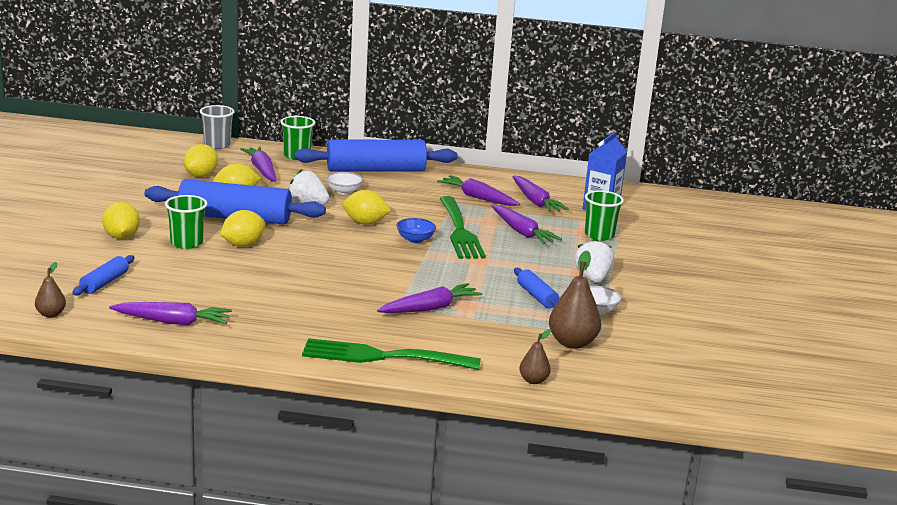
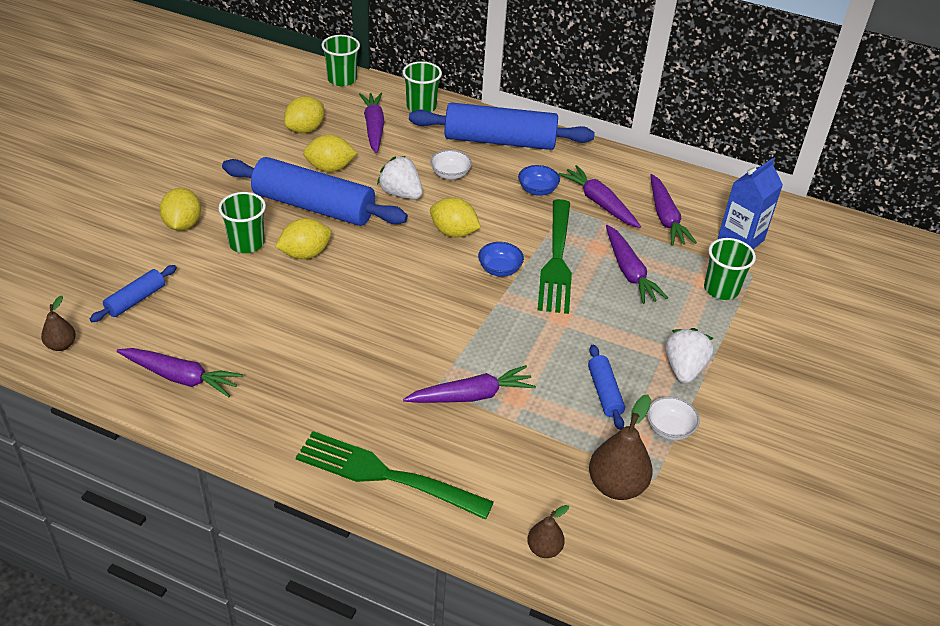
camera: 15 degrees right, 20 degrees up
(217, 145) = (342, 79): grey cup -> green cup
(422, 194) = (537, 190): none -> blue bowl

